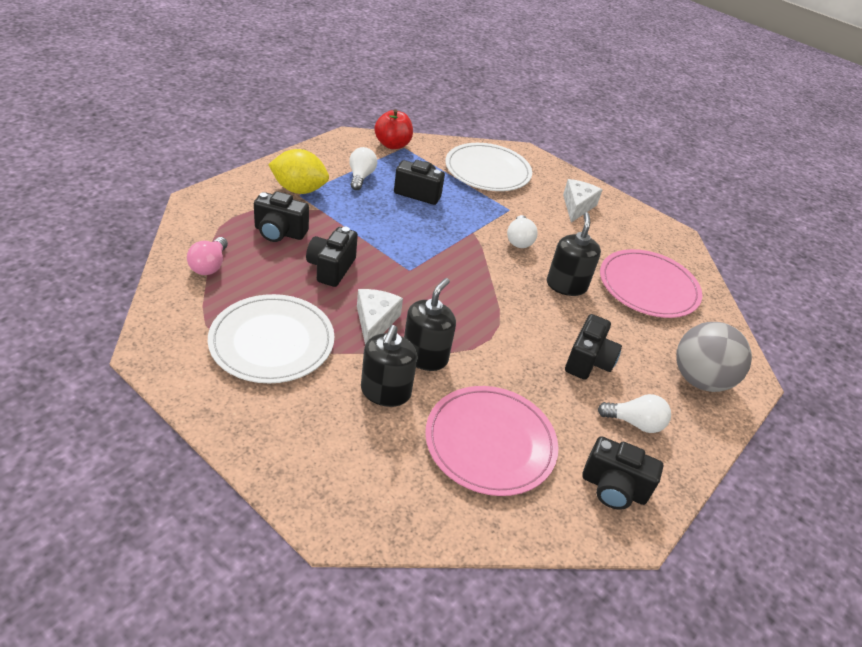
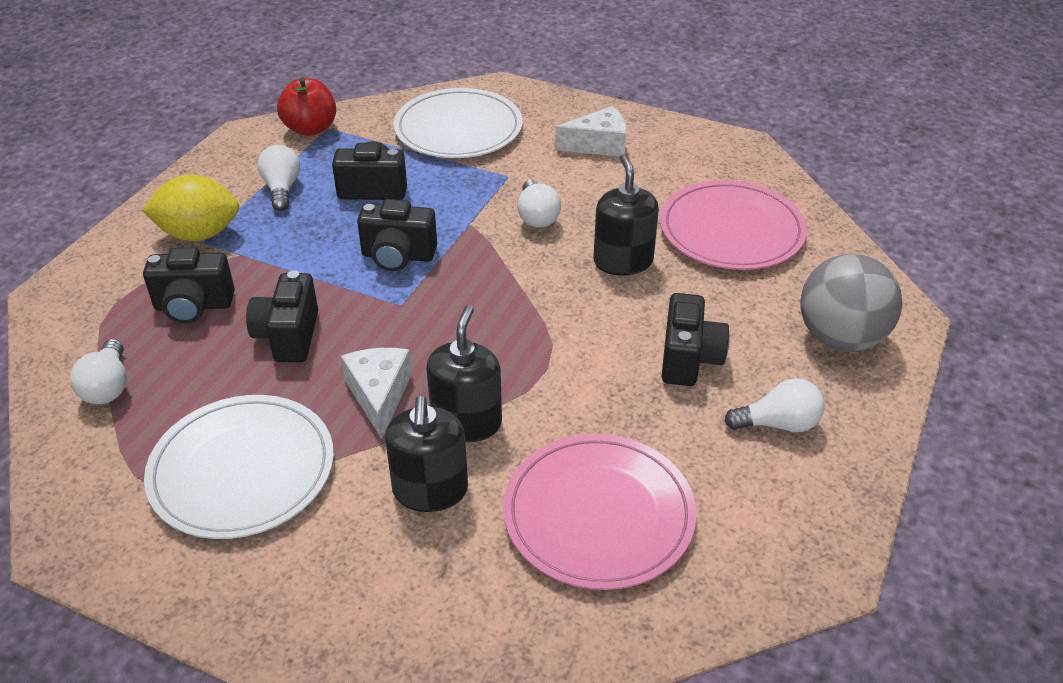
camera: 10 degrees left, 0 degrees up
(209, 265) = (108, 386): pink light bulb -> white light bulb
(577, 206) = (598, 145): white cheese -> white cheese turned 75 degrees clockwise
(613, 488) = (781, 523): black camera -> black camera (398, 256)

